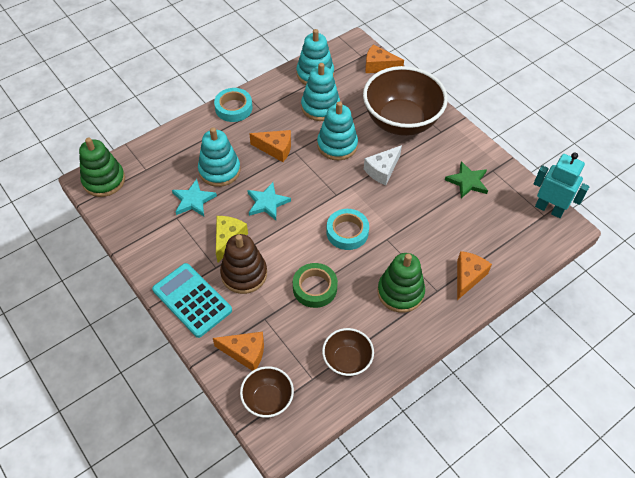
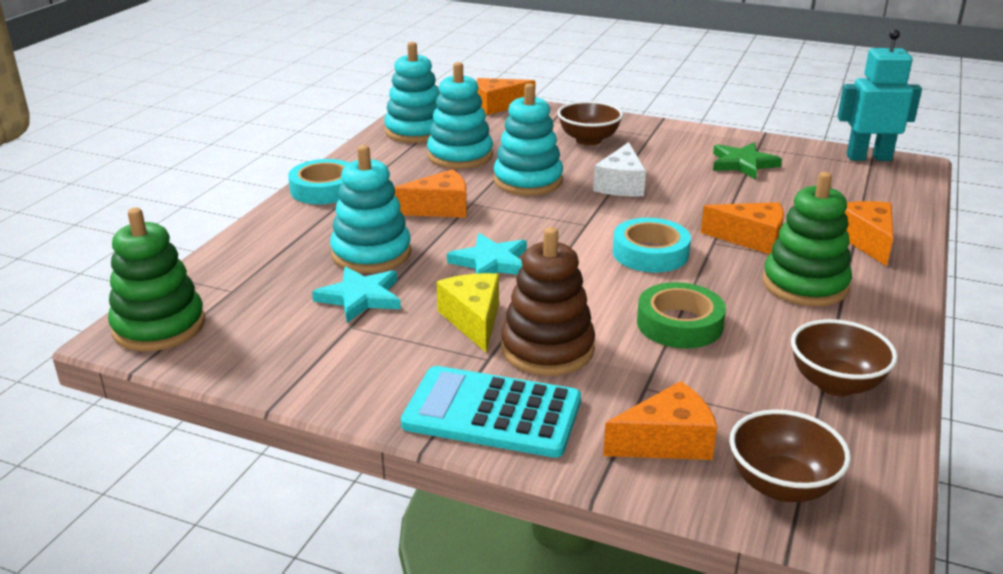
camera: 30 degrees left, 25 degrees down
(401, 121) = (588, 140): brown bowl -> brown bowl, size x0.50
(408, 246) = (751, 239): none -> orange cheese

